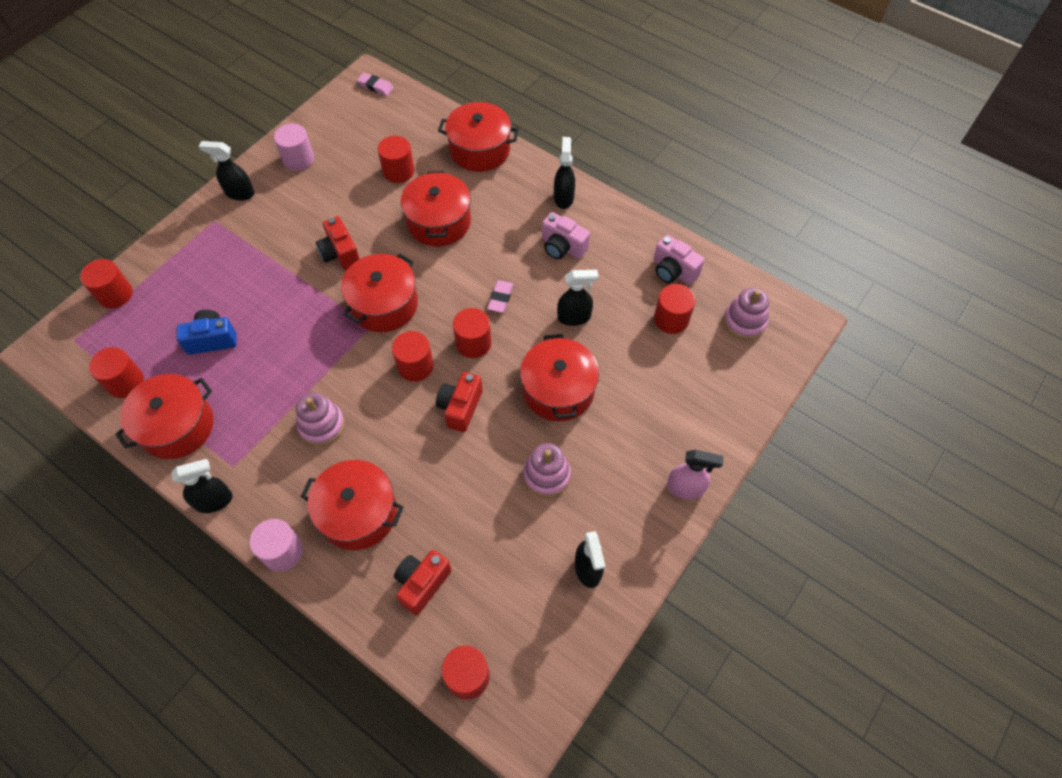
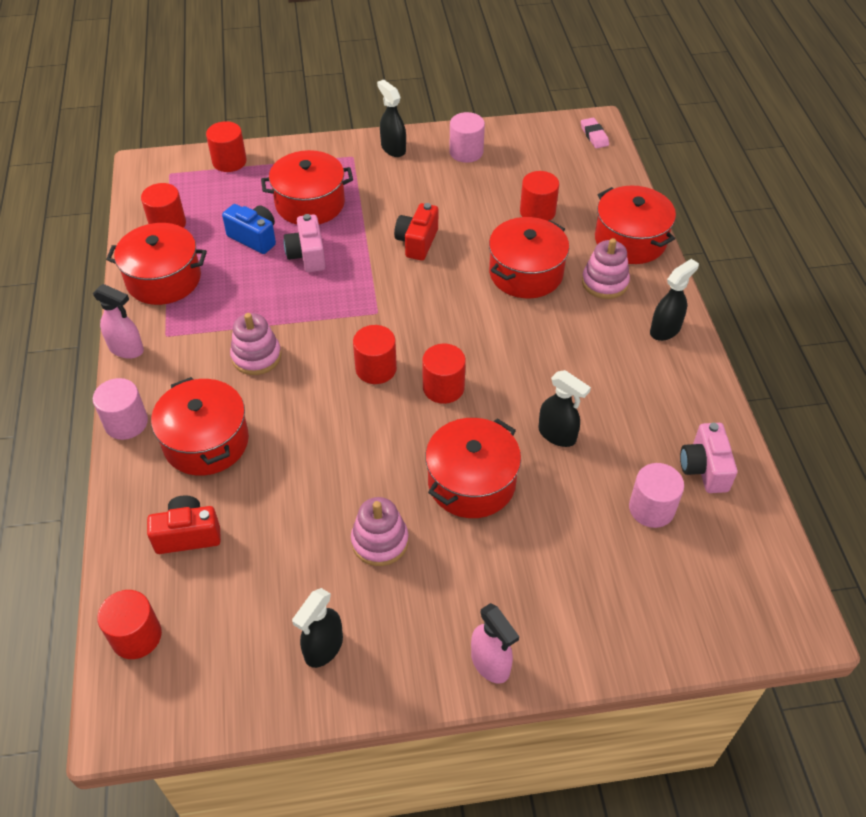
camera: 45 degrees right, 10 degrees down
(214, 501) = (127, 349): black spray bottle -> pink spray bottle
(384, 304) = (406, 304): red pot -> red pot (310, 203)
(460, 407) = (373, 428): red camera -> none
(500, 298) = (508, 370): pink eraser -> none
(562, 247) = (615, 370): pink camera -> pink camera (307, 255)
(671, 319) = (651, 508): red cylinder -> pink cylinder
(744, 322) = (729, 570): pink stacking toy -> pink stacking toy (604, 282)

